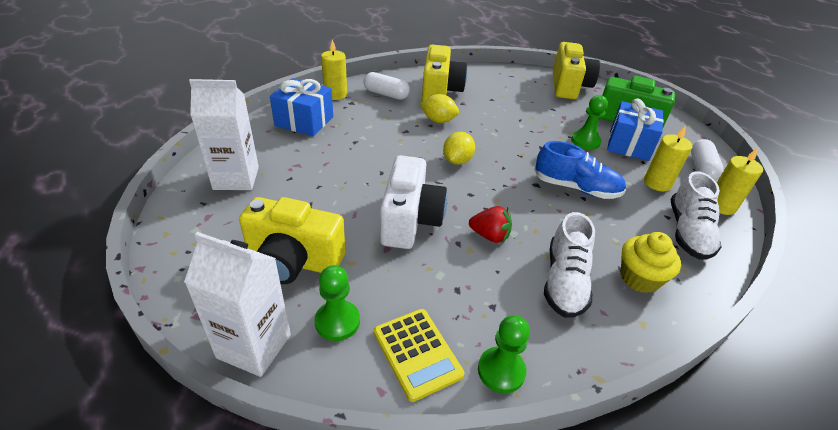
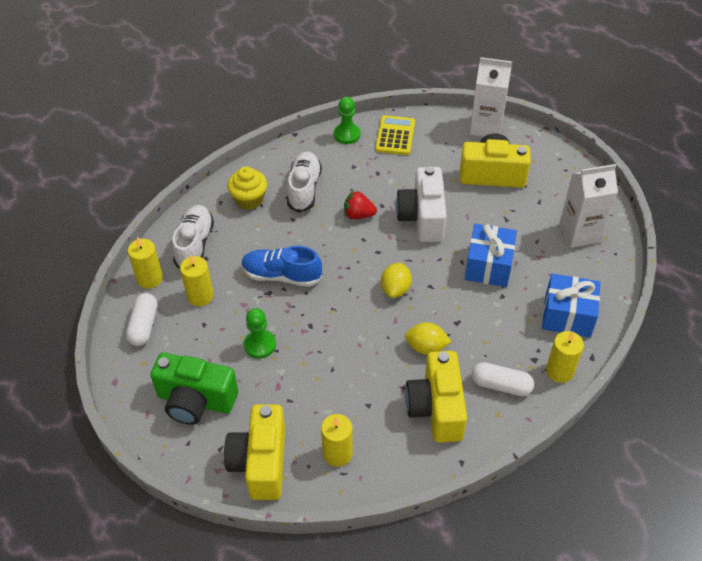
camera: 175 degrees right, 10 degrees up
(337, 322) = (446, 144): green pawn -> none
(417, 353) = (395, 136): yellow calculator -> yellow calculator turned 45 degrees clockwise
(515, 83) = (337, 453): none -> yellow candle
(629, 144) = (210, 350): blue gift -> blue gift (488, 266)

